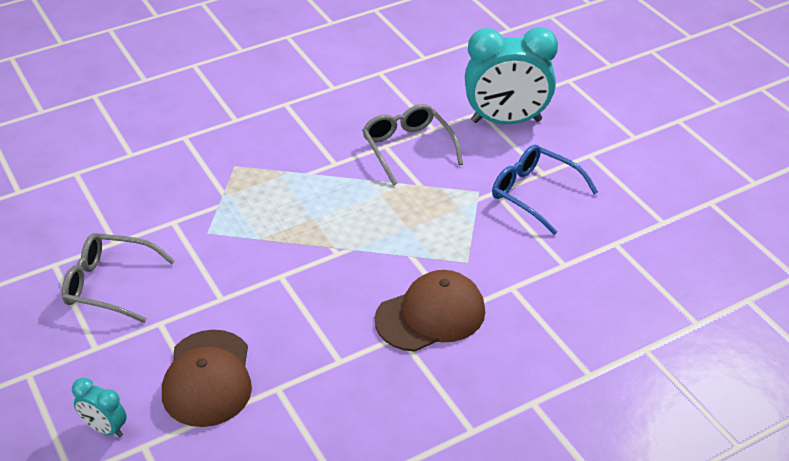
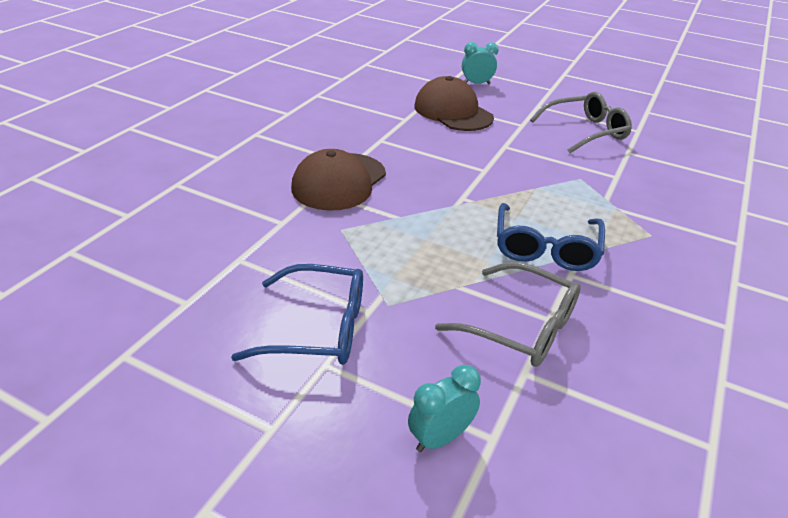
camera: 145 degrees right, 5 degrees down
(327, 186) = (545, 248): none -> blue glasses
(506, 121) = (440, 438): turquoise clock -> turquoise clock, size x0.46

